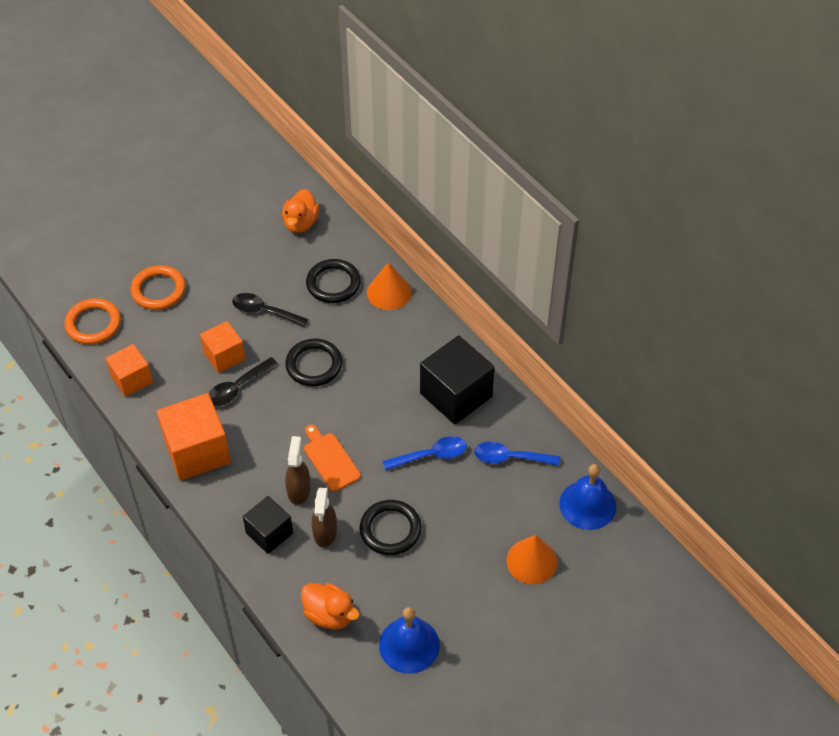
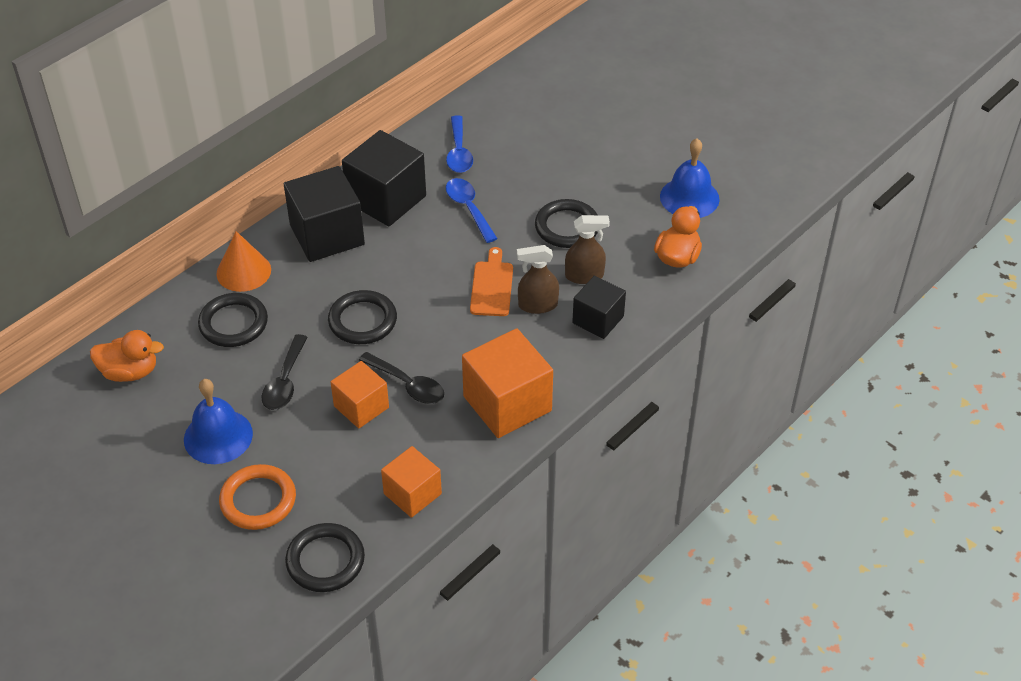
camera: 100 degrees left, 5 degrees down
(93, 324) = (325, 560): orange ring -> black ring
(330, 459) = (492, 286): orange cutting board -> orange cutting board turned 135 degrees clockwise
(419, 349) = (327, 235): none -> black cube
(531, 561) = (574, 127): orange cone -> none
(587, 505) = (501, 97): blue bell -> blue bell (218, 436)

